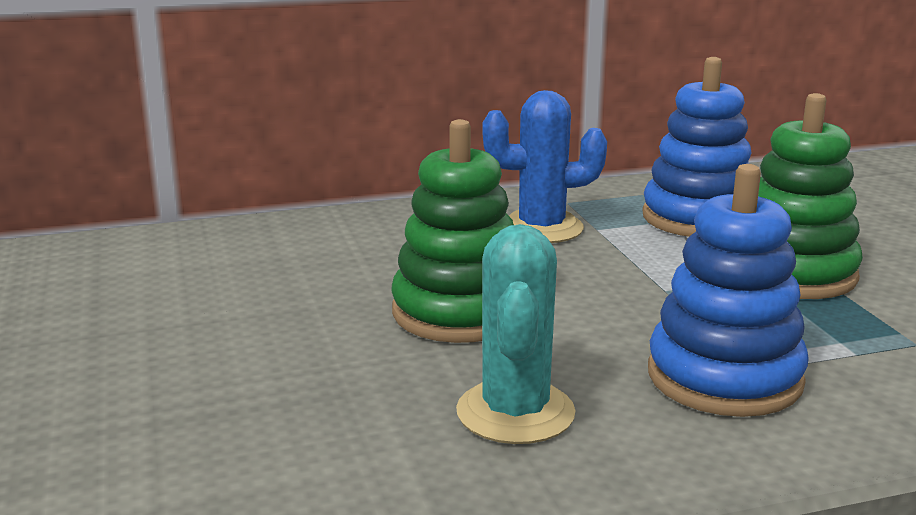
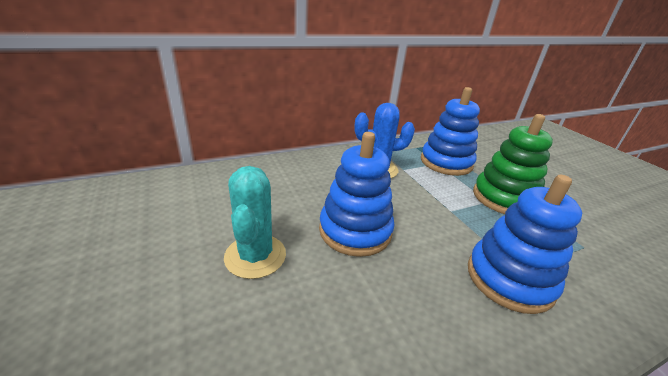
camera: 10 degrees left, 10 degrees up
(459, 312) = (355, 231): green stacking toy -> blue stacking toy
(515, 412) = (411, 318): turquoise cactus -> turquoise cactus (255, 256)

